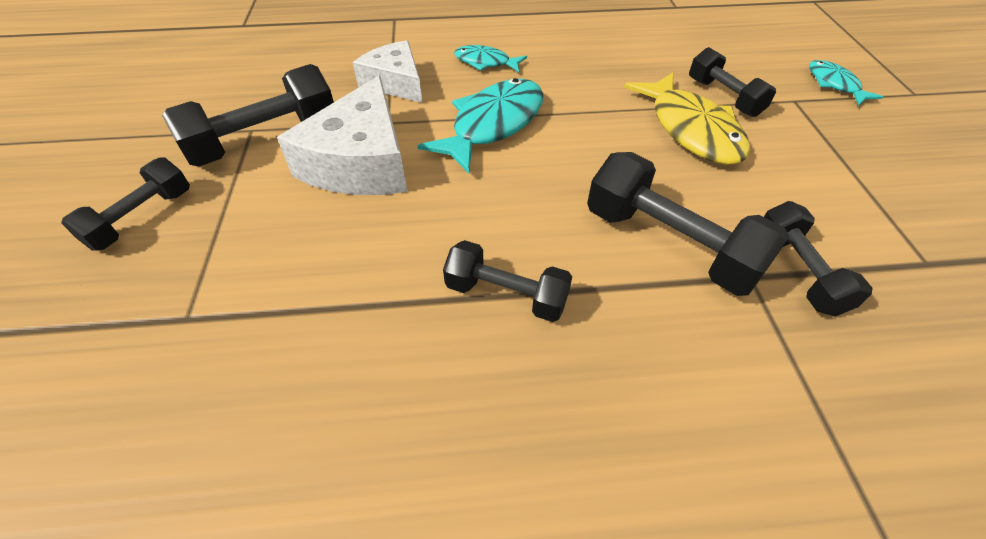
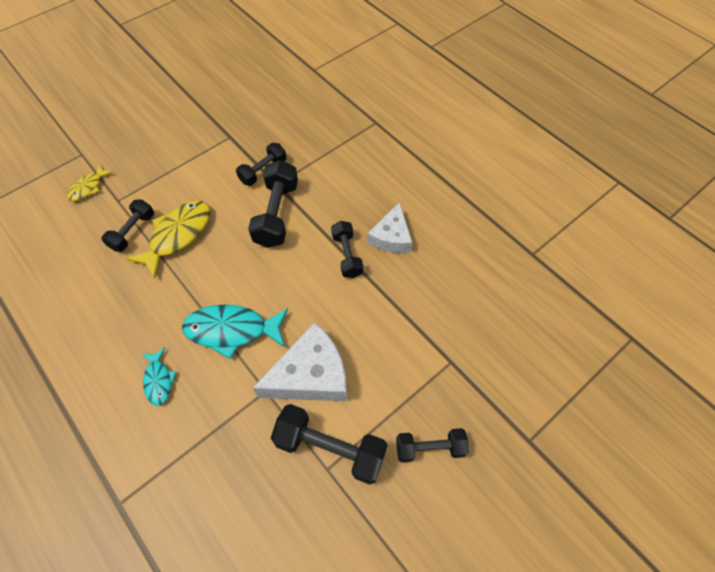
camera: 125 degrees left, 10 degrees up
(395, 82) = (219, 421): white cheese -> white cheese (391, 237)
(834, 84) = (88, 187): turquoise fish -> yellow fish

